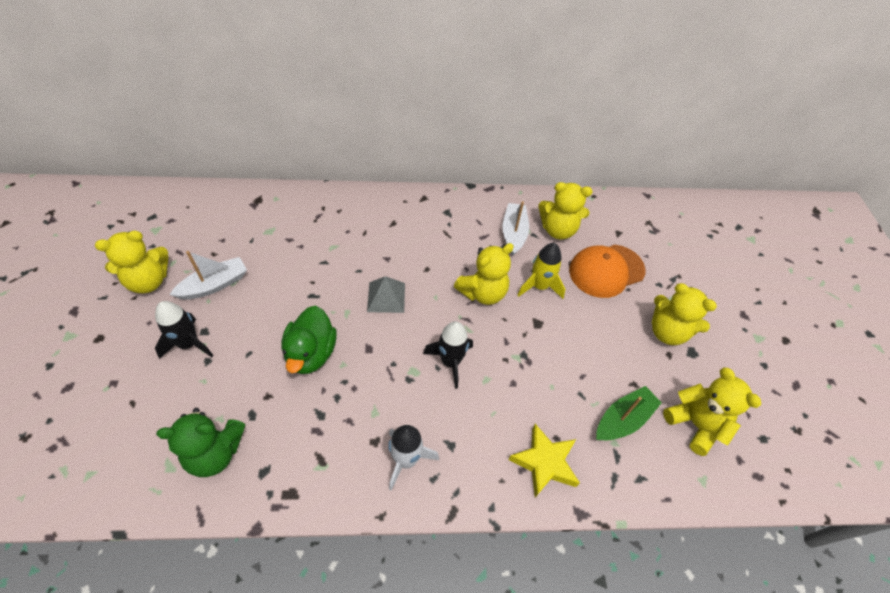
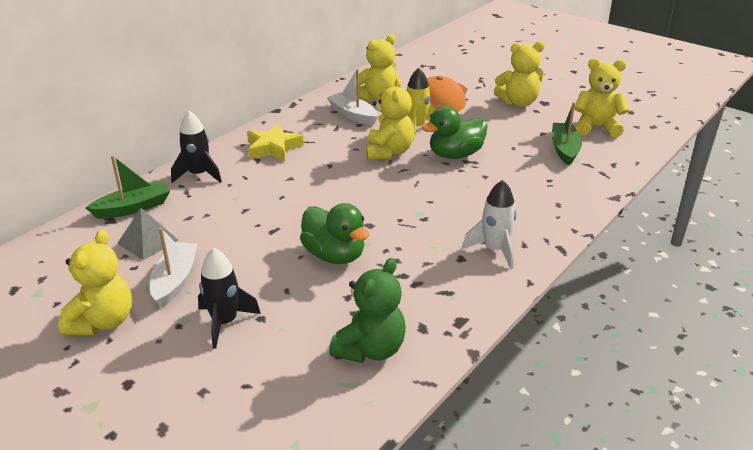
camera: 45 degrees left, 20 degrees down
(276, 204) = (133, 208): none -> green boat
(386, 297) = (329, 195): grey pyramid -> grey pyramid (147, 242)
(450, 362) = (433, 193): black rocket -> black rocket (199, 175)
(525, 340) = (455, 155): none -> green duck
(544, 462) = (563, 193): yellow star -> yellow star (273, 148)

